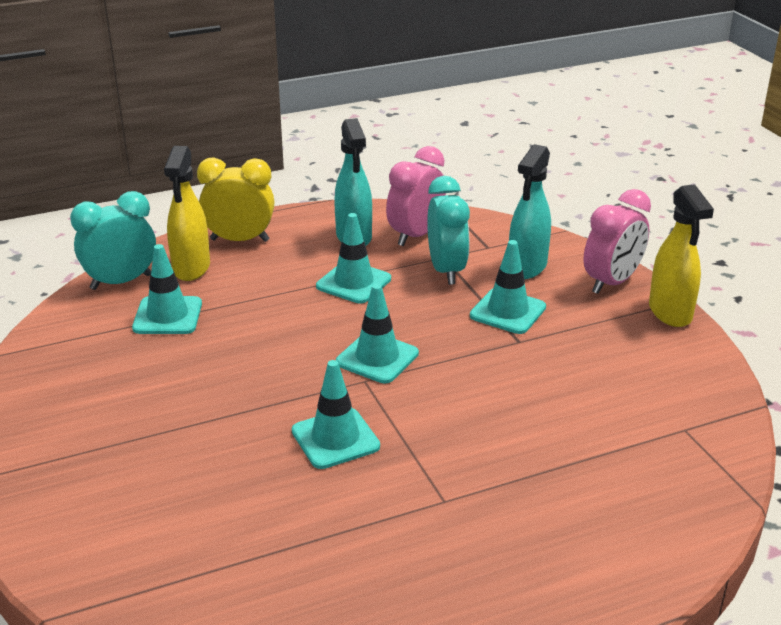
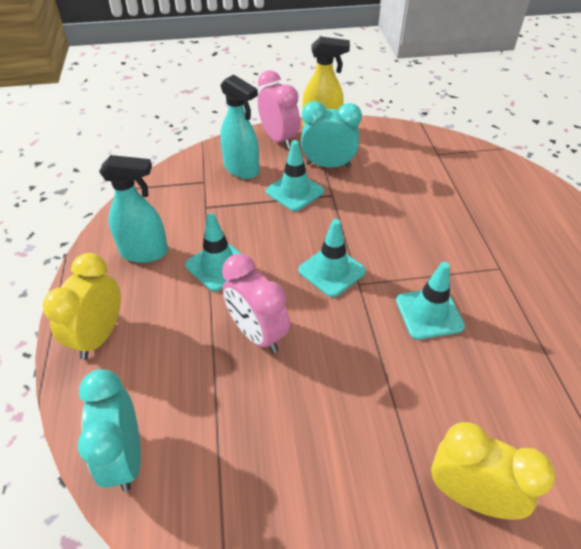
camera: 75 degrees left, 15 degrees up
(101, 479) = (470, 495): none -> yellow clock
(167, 316) = (214, 415): turquoise traffic cone -> none
(191, 268) = (132, 384): yellow spray bottle -> none
(415, 235) = (164, 215): pink clock -> pink clock (257, 333)
(446, 270) = (226, 209): turquoise clock -> turquoise clock (328, 165)

